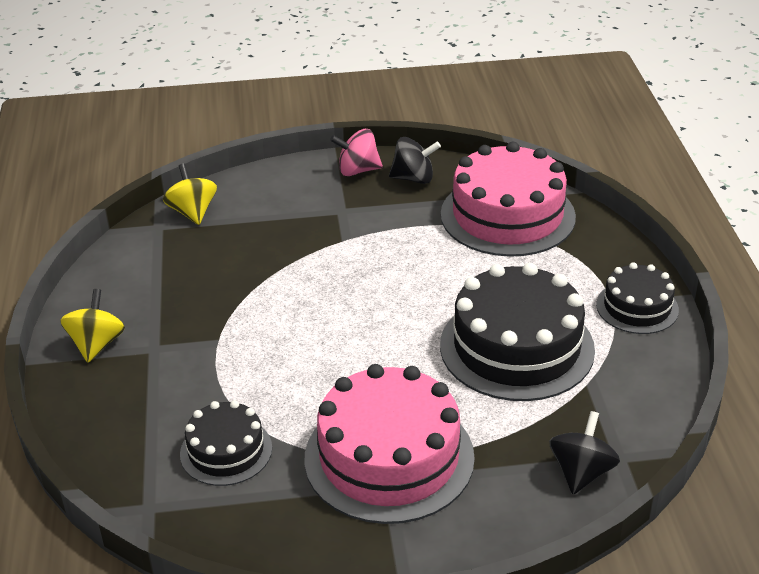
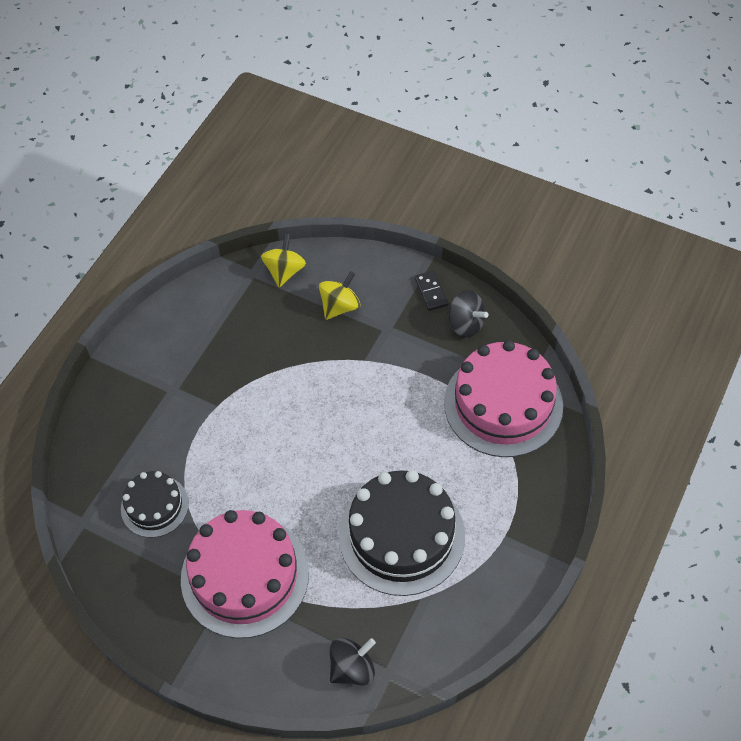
camera: 35 degrees right, 20 degrees up
(96, 344) = (141, 365): yellow spinning top -> yellow spinning top (340, 306)
(357, 170) = (431, 292): pink spinning top -> black domino
(637, 307) = (518, 552): black cake -> none

